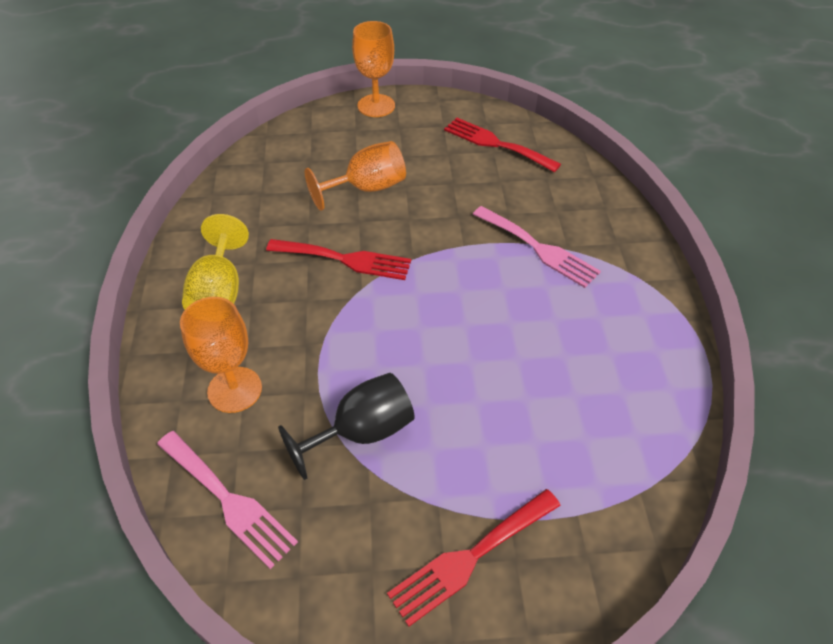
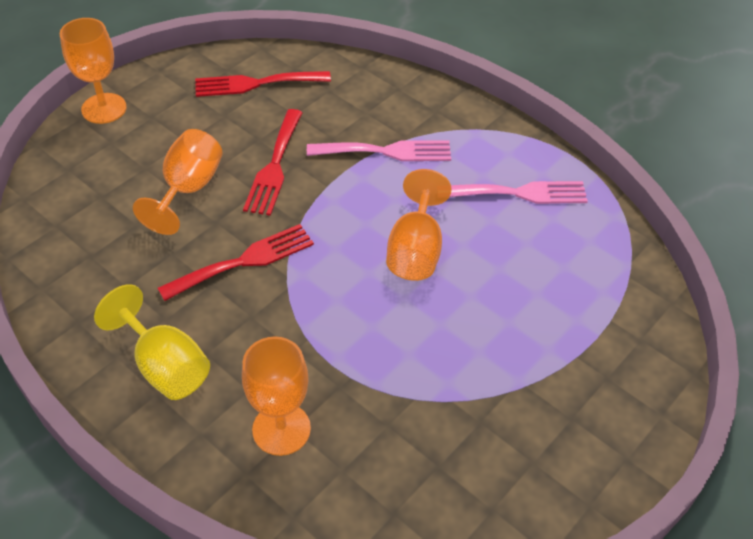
camera: 45 degrees left, 0 degrees up
(228, 501) = (381, 508): pink fork -> pink fork (519, 193)
(362, 432) = (418, 380): black goblet -> none
(470, 558) = (581, 400): red fork -> red fork (274, 166)
(474, 336) = (415, 250): none -> orange goblet

